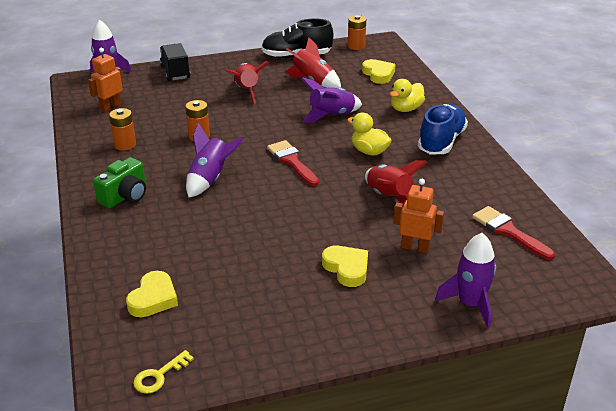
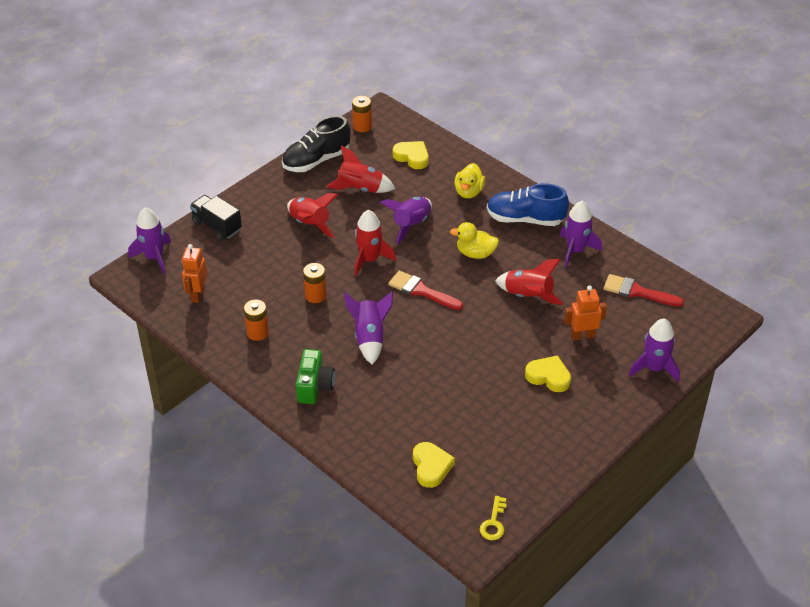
camera: 30 degrees left, 10 degrees up
(270, 127) = (369, 259): none -> red rocket
(441, 142) = (525, 219): blue shoe -> blue shoe turned 75 degrees counterclockwise
(470, 179) = (575, 250): none -> purple rocket

